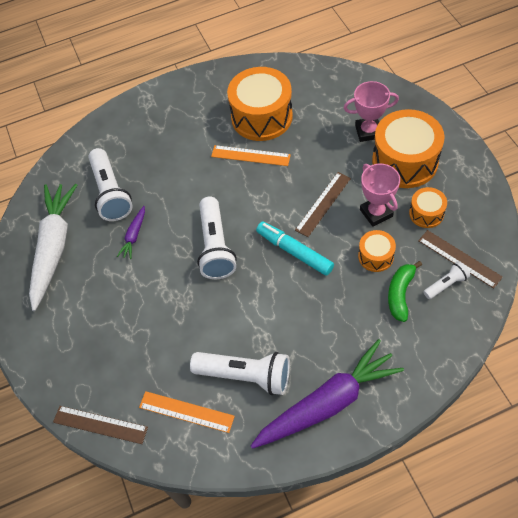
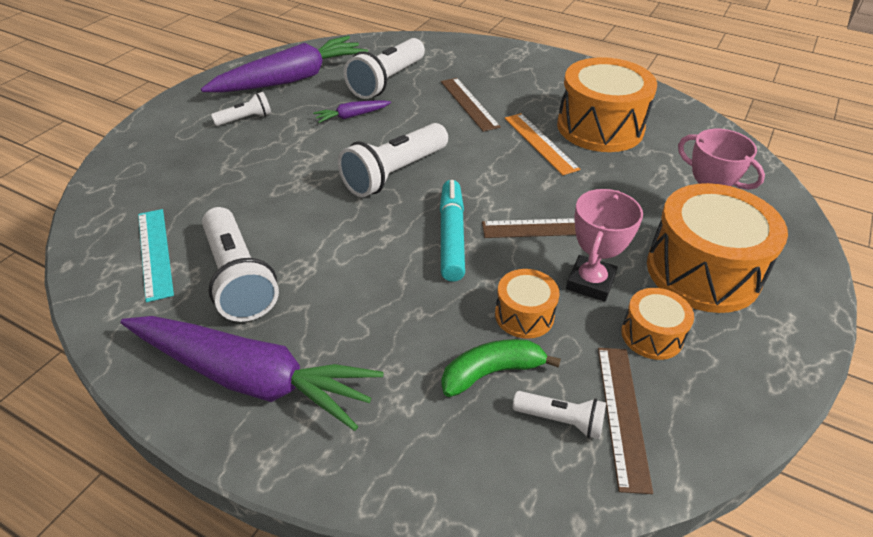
camera: 45 degrees right, 15 degrees down
(54, 248) = (291, 79): white carrot -> purple carrot
(80, 299) = (245, 119): none -> white flashlight
(100, 424) = (100, 198): brown ruler -> brown ruler (469, 103)
(186, 412) = (155, 253): orange ruler -> turquoise ruler

